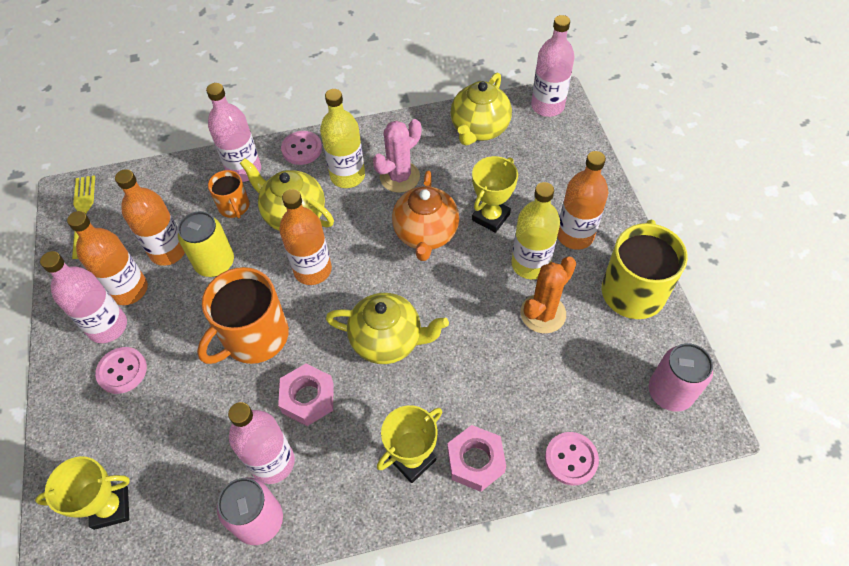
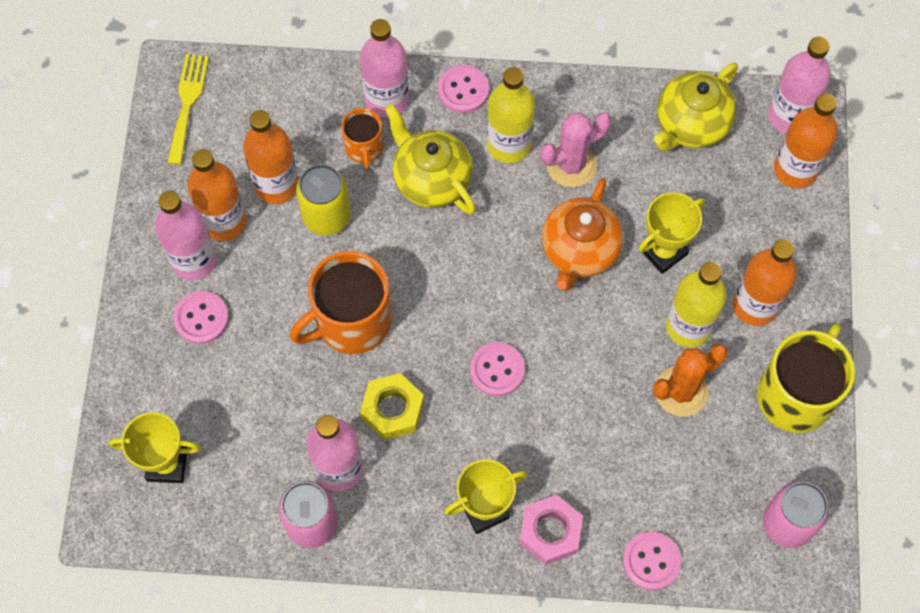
camera: 15 degrees right, 10 degrees up
(308, 398) = (392, 410): pink nut -> yellow nut
(312, 270) = (435, 258): orange bottle -> orange bottle (795, 169)
(388, 340) = (497, 370): yellow teapot -> pink button

